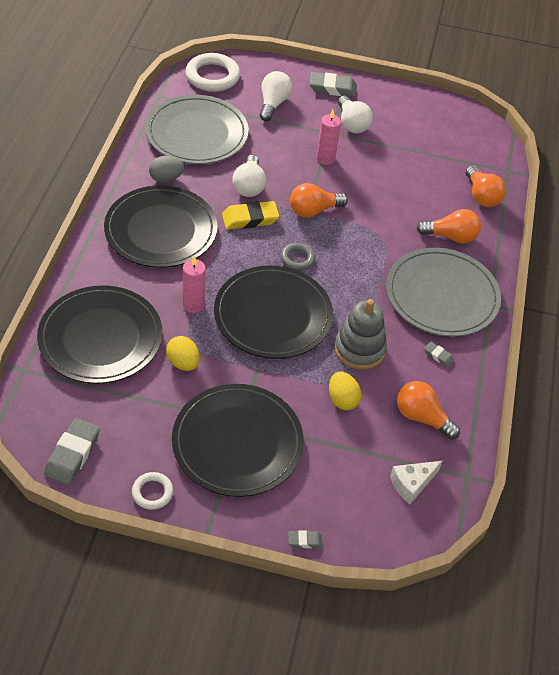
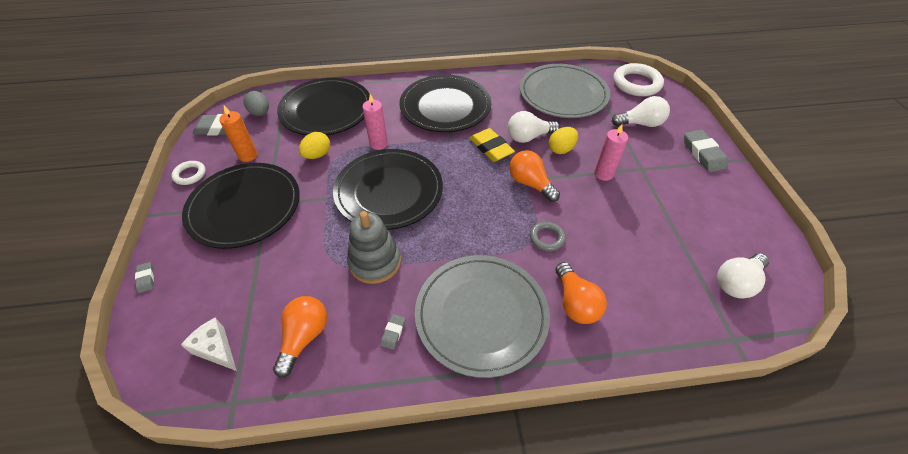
camera: 75 degrees right, 0 degrees up
(147, 429) = (248, 155): none -> orange candle
(166, 178) = (501, 94): grey egg -> grey egg (260, 113)
(297, 258) = (464, 189): grey ring -> grey ring (547, 238)
(342, 399) = (309, 264): yellow egg -> yellow egg (561, 149)
(352, 124) = (668, 179): white light bulb -> white light bulb (736, 282)
(481, 196) = (664, 319): orange light bulb -> none

